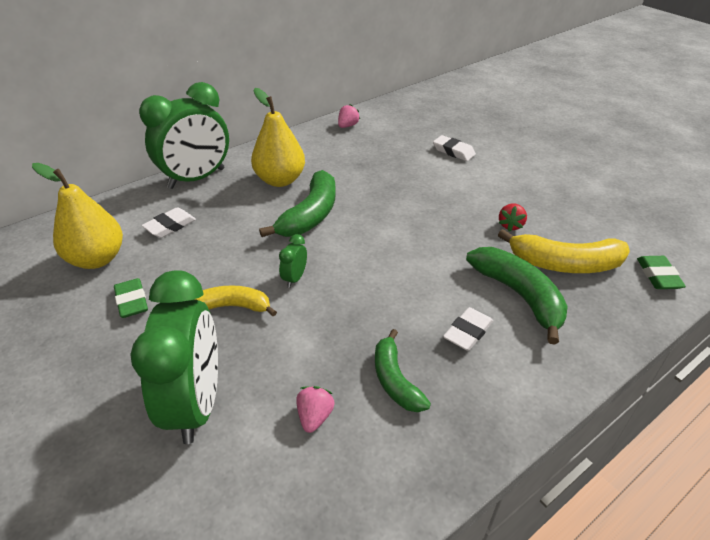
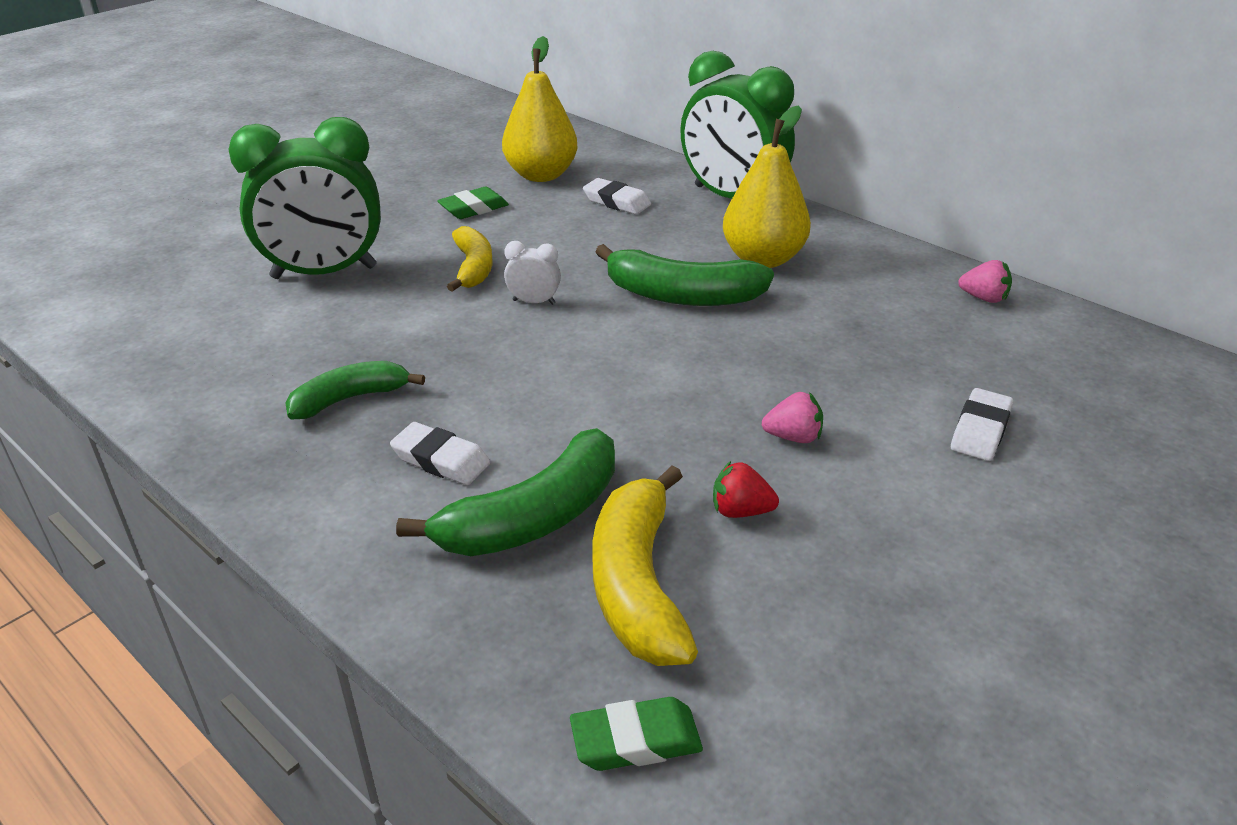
camera: 80 degrees right, 5 degrees down
(294, 278) = (534, 302): green clock -> white clock
(315, 416) = (299, 346): pink strawberry -> pink strawberry (793, 437)

